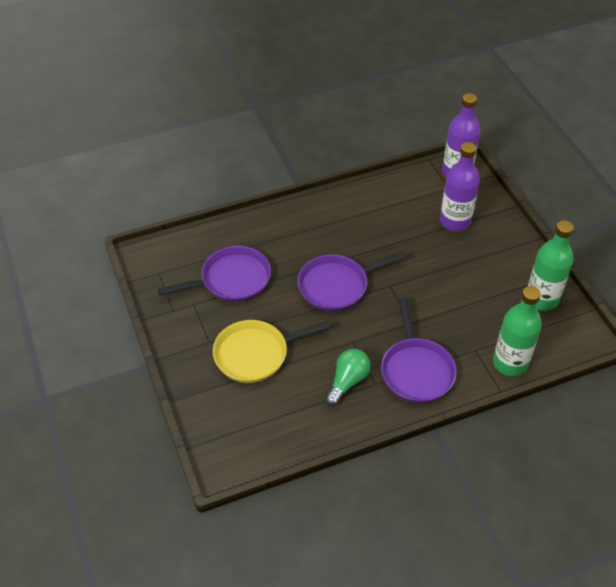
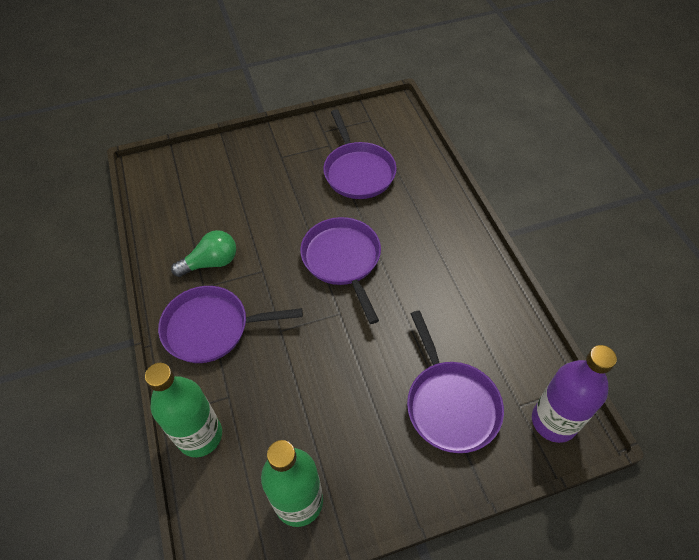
camera: 95 degrees right, 5 degrees up
(255, 354) = (260, 190): yellow pan -> none
(347, 382) = (211, 262): green light bulb -> green light bulb turned 60 degrees counterclockwise
(455, 222) = (450, 404): purple bottle -> purple pan

